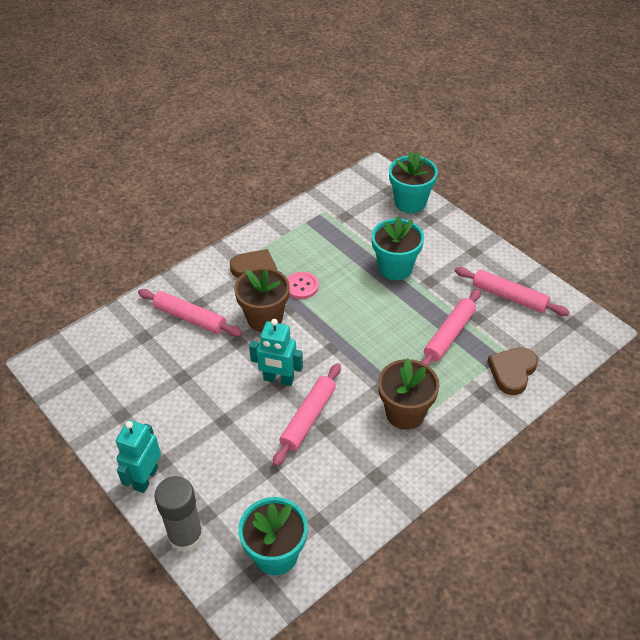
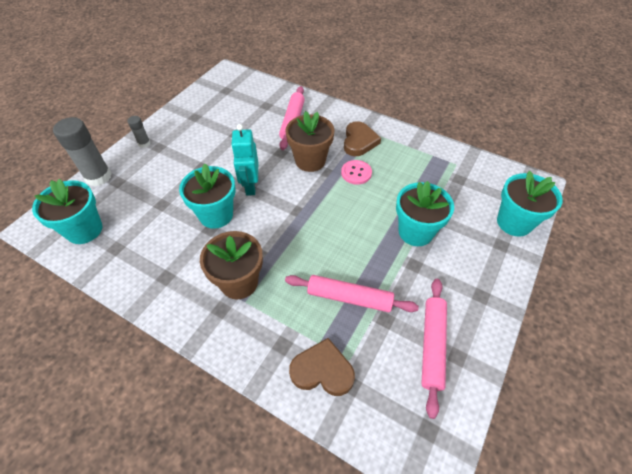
camera: 70 degrees right, 5 degrees up
(146, 478) = (144, 143): turquoise robot -> grey glue stick
(308, 418) = (216, 215): pink rolling pin -> turquoise flower pot

